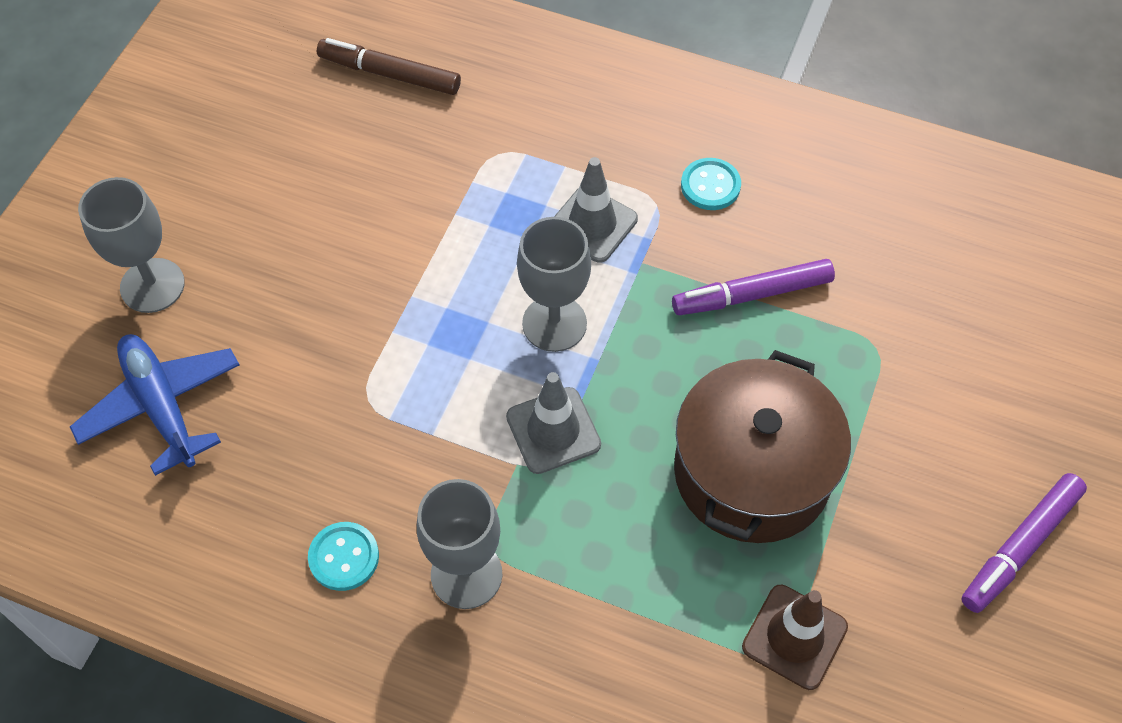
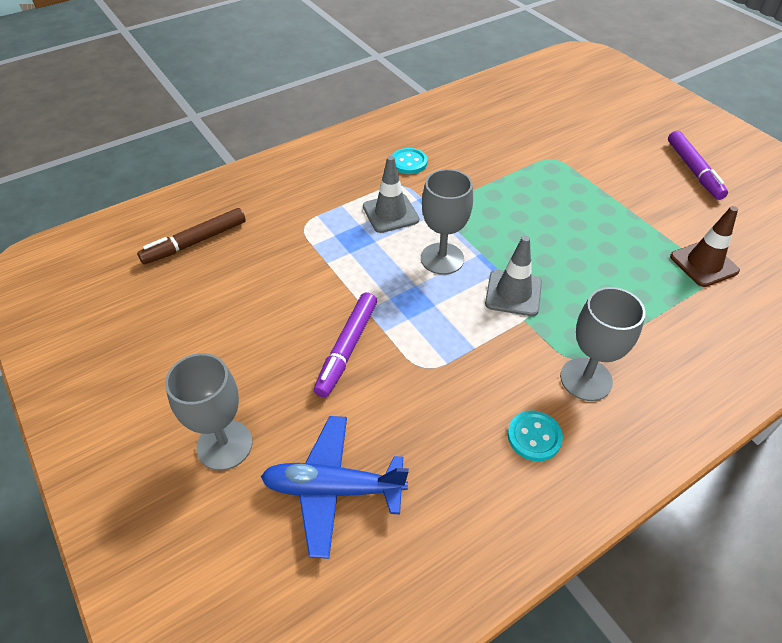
camera: 55 degrees left, 10 degrees down
(752, 295) = (488, 181): purple marker -> purple marker (347, 348)
(752, 472) = (595, 231): brown pot -> none

